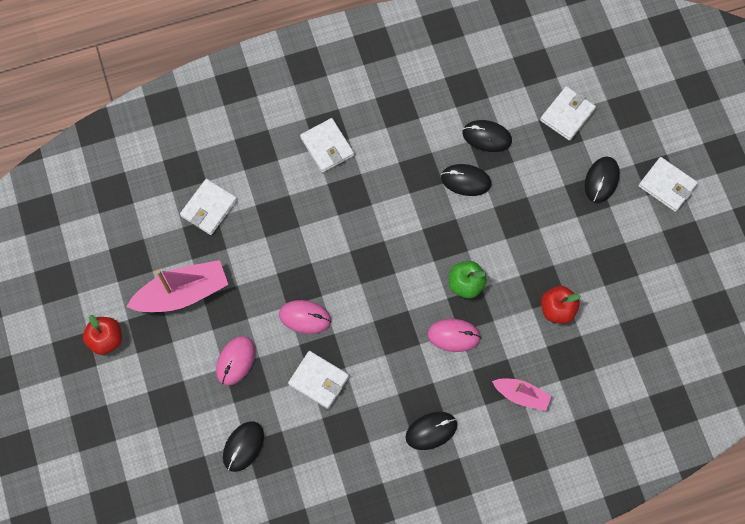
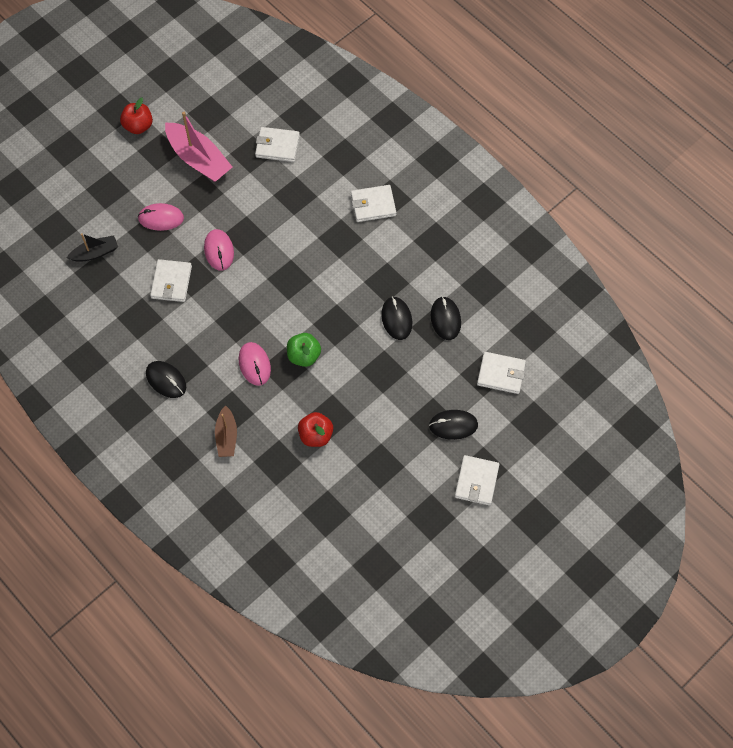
camera: 65 degrees right, 5 degrees down
(243, 446) = (95, 253): black mouse -> black boat
(327, 146) = (373, 205): white wallet -> white wallet turned 45 degrees clockwise
(521, 395) = (226, 436): pink boat -> brown boat

